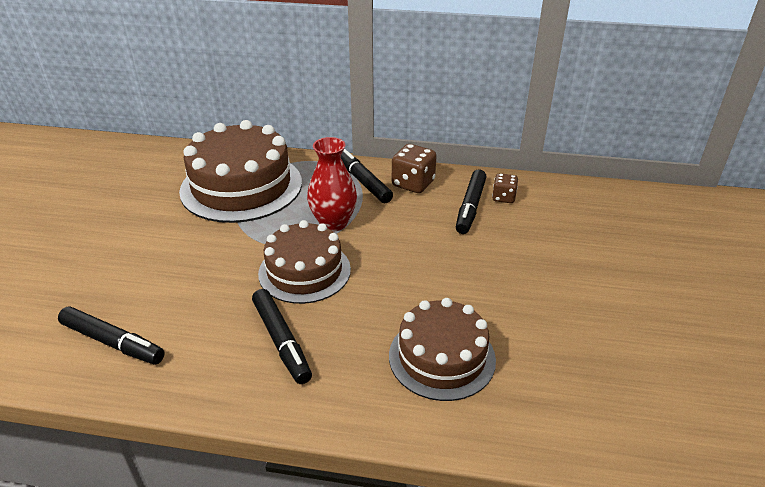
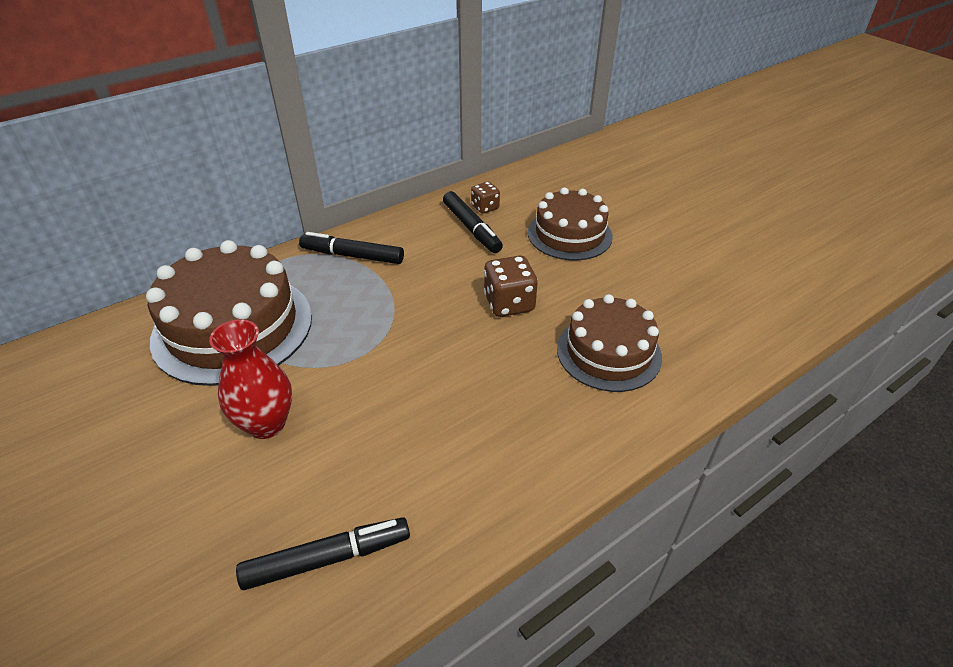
camera: 45 degrees left, 5 degrees up
(281, 341) = (482, 430): black marker -> none
(304, 271) = (415, 362): brown cake -> brown cake (569, 234)
(333, 223) = (379, 306): red vase -> red vase (266, 424)
(413, 184) = (399, 234): brown dice -> brown dice (509, 303)

